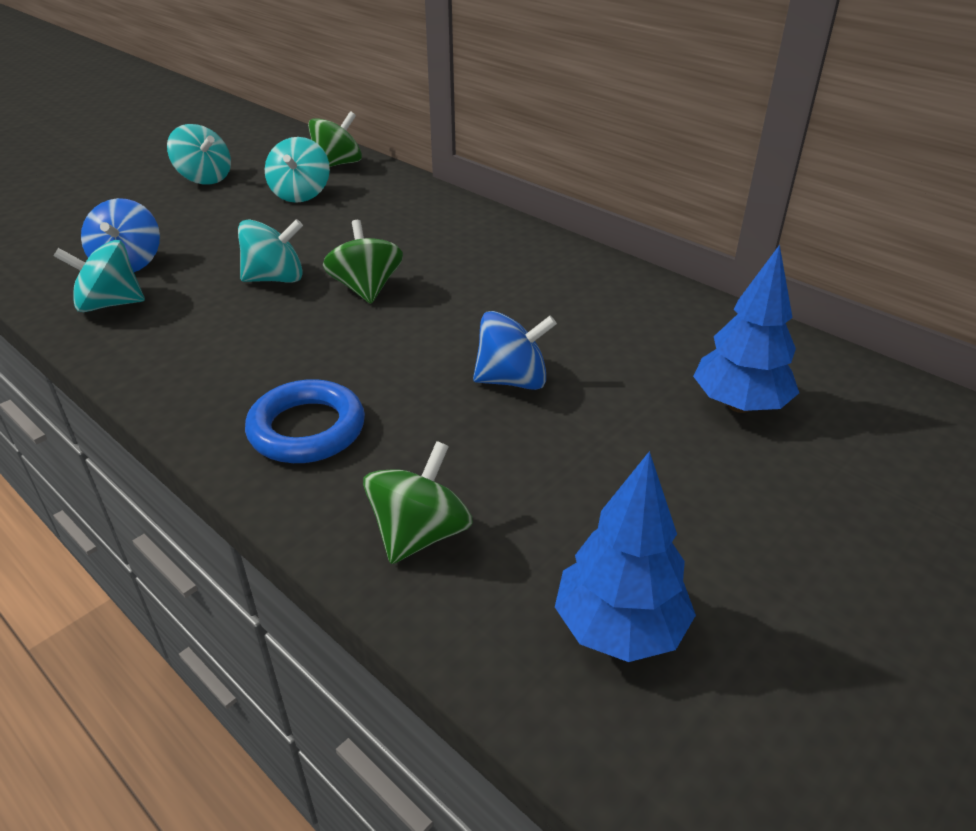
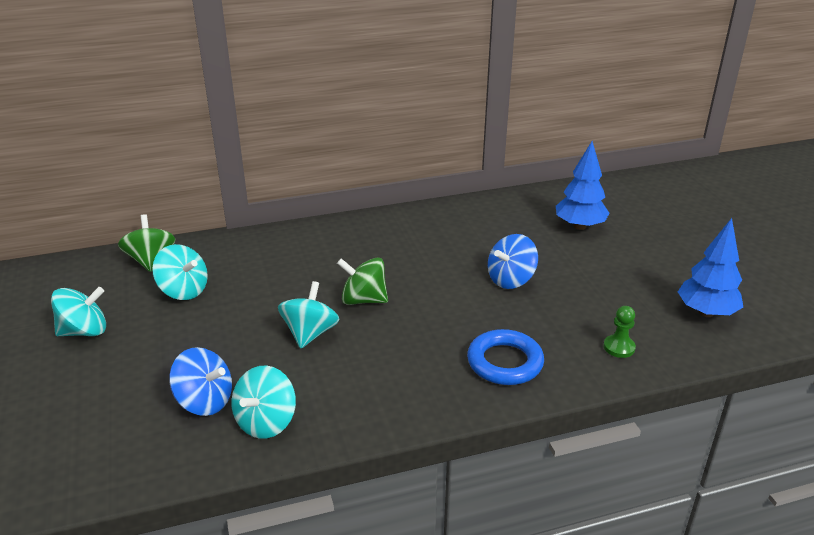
camera: 60 degrees left, 5 degrees down
(420, 534) = (619, 347): green spinning top -> green pawn
(512, 380) = (511, 279): blue spinning top -> blue spinning top turned 150 degrees counterclockwise

